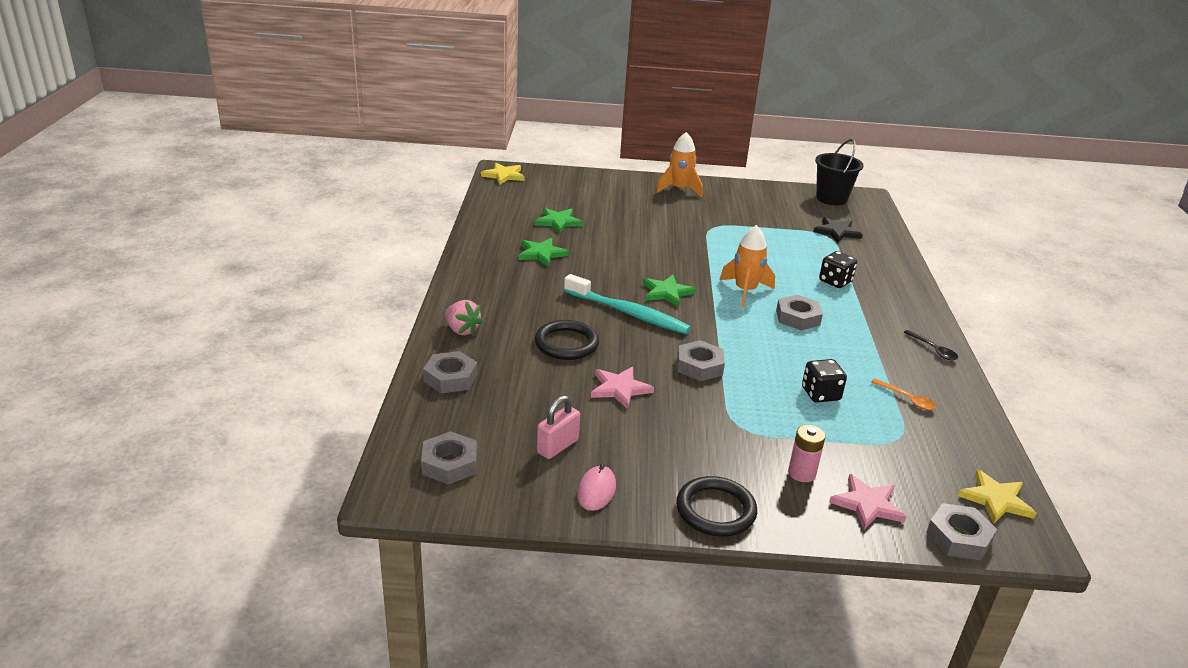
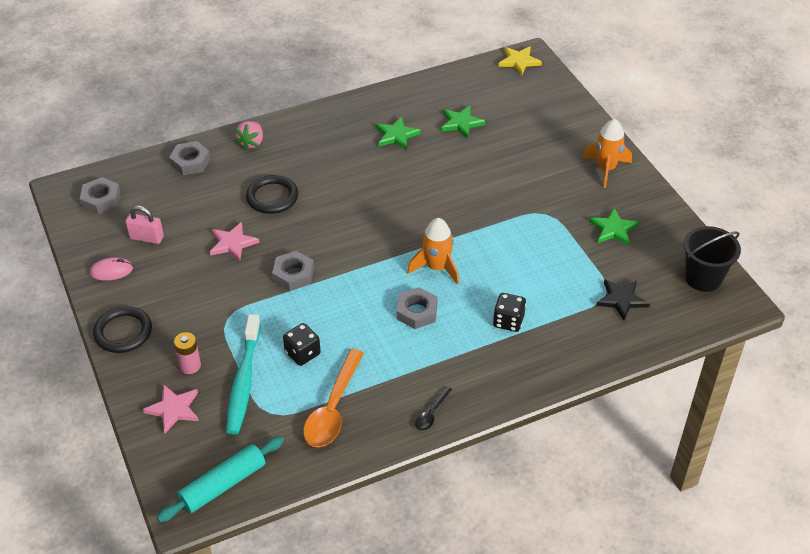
camera: 65 degrees right, 15 degrees up
(627, 313) = (342, 212): turquoise toothbrush -> turquoise toothbrush (244, 380)
(666, 292) = (393, 223): green star -> green star (613, 229)
(907, 399) = (333, 408): orange spoon -> orange spoon, size x2.08
(958, 537) = (164, 468): grey nut -> none
(995, 500) = (223, 485): yellow star -> turquoise rolling pin

